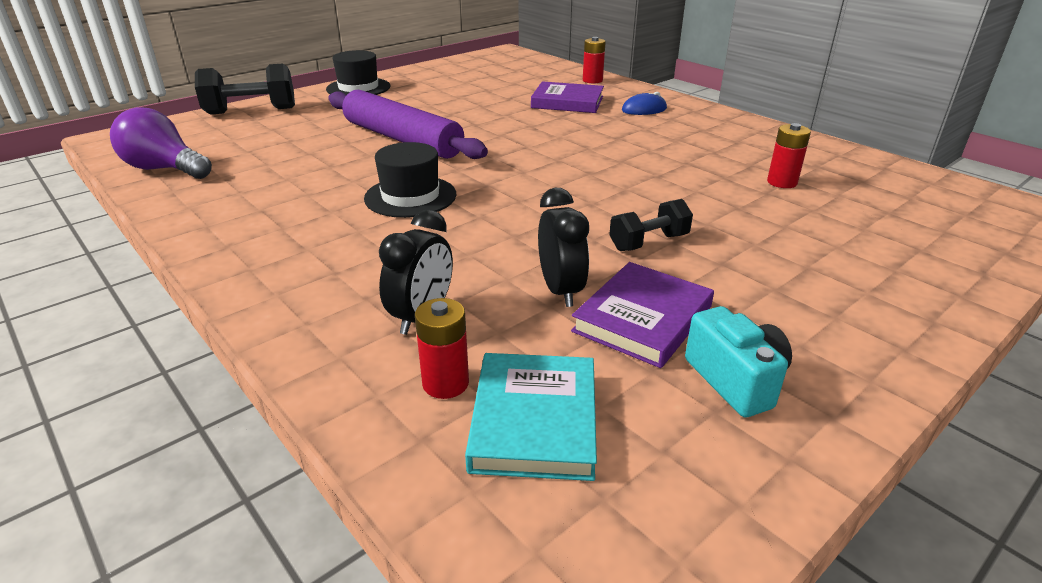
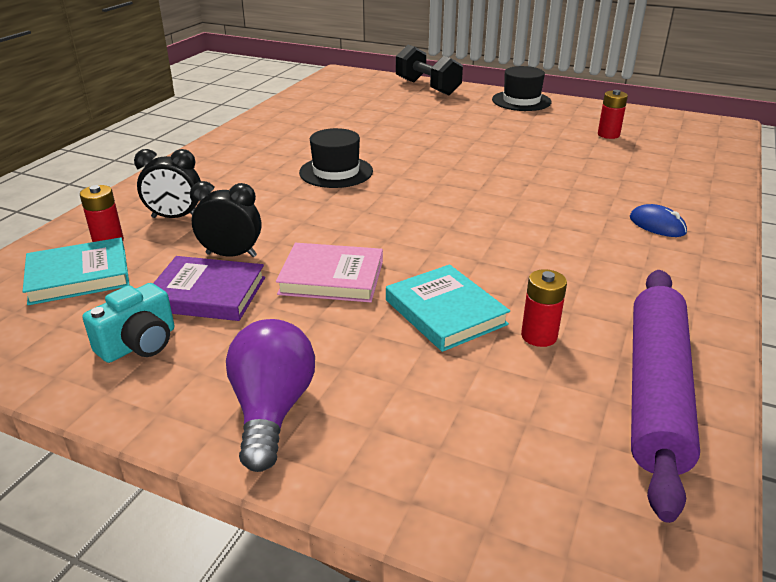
camera: 65 degrees right, 0 degrees up
(165, 169) = (311, 98): purple light bulb -> purple light bulb (272, 410)
(402, 139) = (434, 143): purple rolling pin -> purple rolling pin (655, 391)
(560, 290) = (231, 255): black clock -> black clock turned 135 degrees counterclockwise
(567, 102) = (617, 184): purple book -> none
(592, 80) = (708, 182): red battery -> red battery (608, 135)
(648, 242) = (331, 277): black dumbbell -> pink book
(735, 206) = (445, 312): none -> turquoise book

